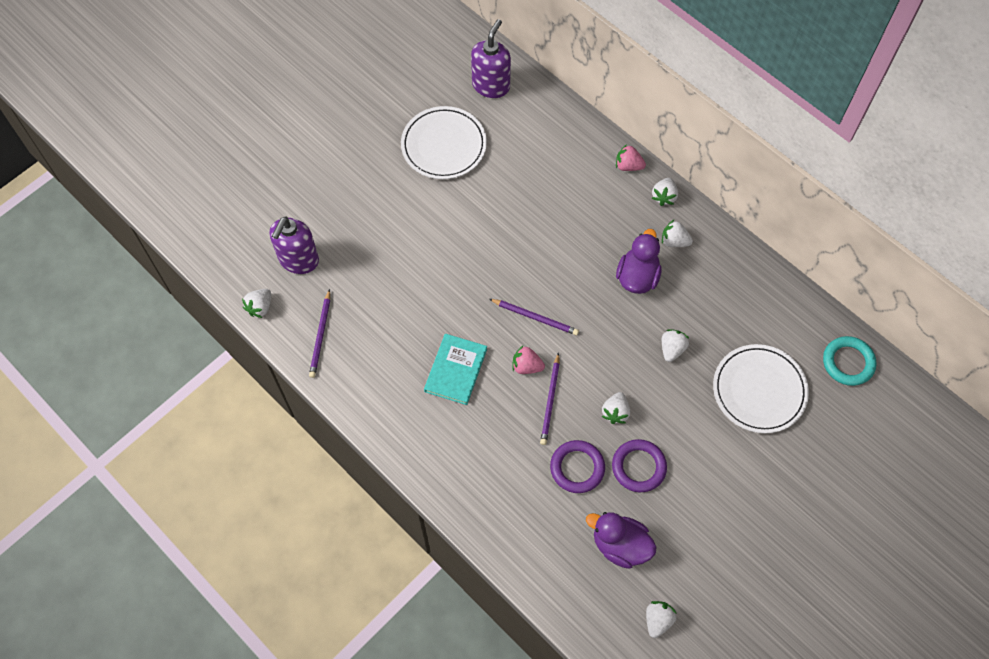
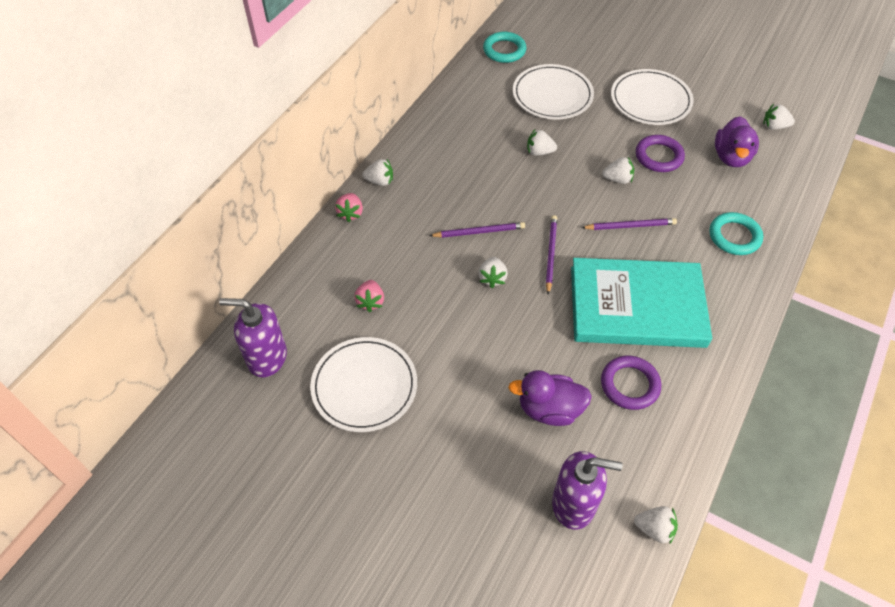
camera: 105 degrees left, 10 degrees down
(321, 335) = (658, 446): purple pencil -> purple pencil (479, 232)
(455, 370) = (636, 306): turquoise book -> turquoise book, size x1.92
(510, 495) = (734, 236): none -> turquoise ring
(526, 366) = (605, 250): pink strawberry -> pink strawberry (370, 302)
(577, 468) = (682, 195): purple ring -> purple ring (629, 385)
(637, 277) = (475, 186): purple duck -> purple duck (549, 409)
(674, 241) = (428, 166): white strawberry -> white strawberry (492, 278)
(730, 495) = (650, 100): none -> white plate

